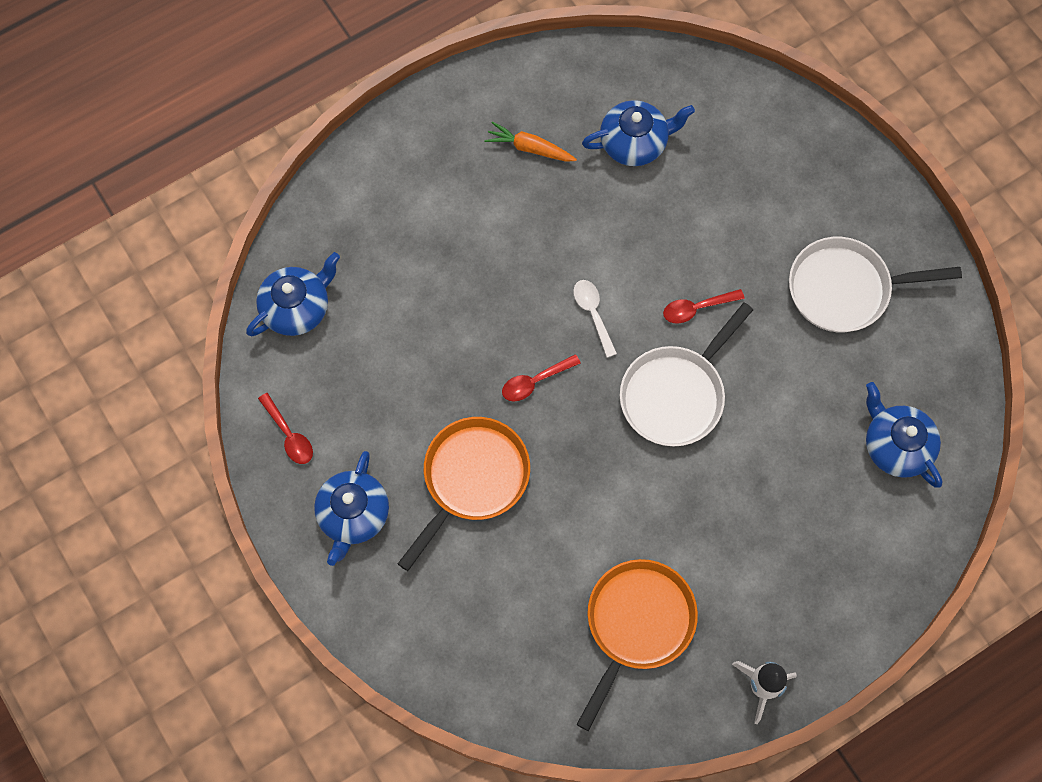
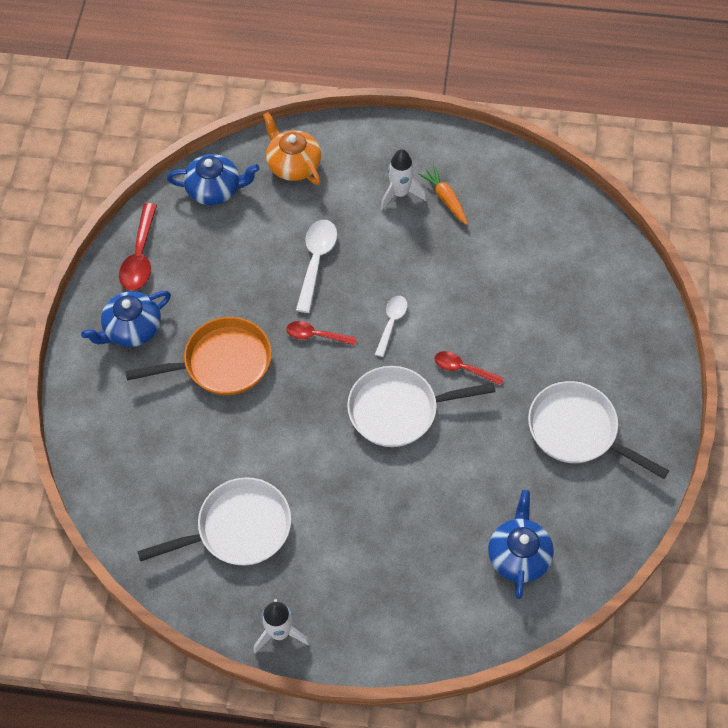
camera: 40 degrees right, 10 degrees down
(289, 435) = (140, 256): red spoon -> red spoon, size x1.56
(350, 222) = (293, 164): none -> orange teapot
(466, 306) = (316, 261): none -> white spoon
(482, 175) = (400, 194): none -> white rocket
(635, 142) = (517, 242): blue teapot -> none
(636, 624) = (238, 528): orange pan -> white pan

